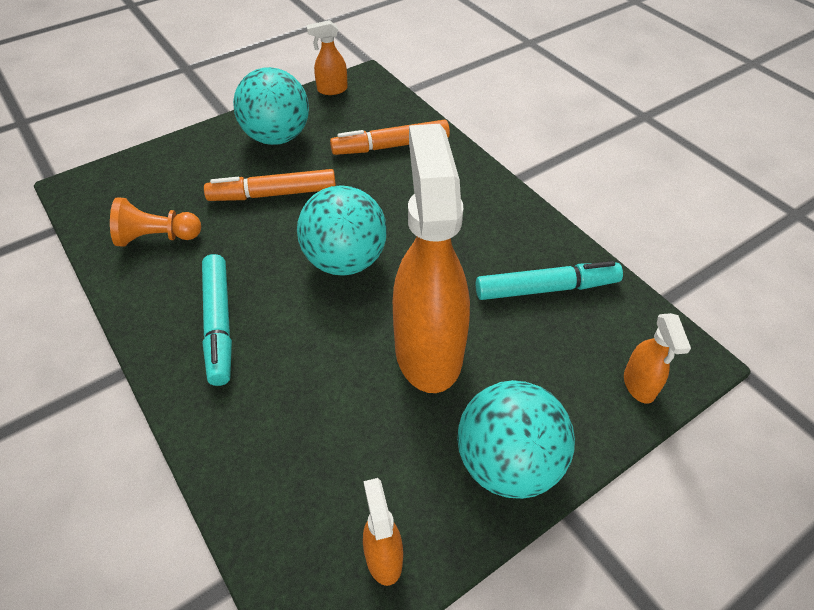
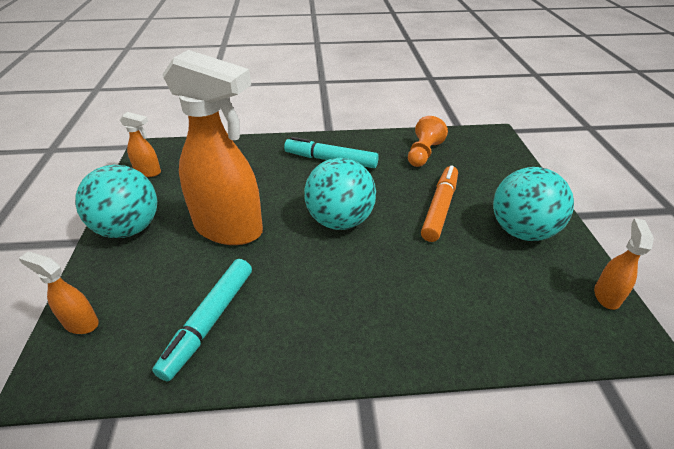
camera: 120 degrees right, 10 degrees down
(390, 146) = (474, 303): orange marker -> none

